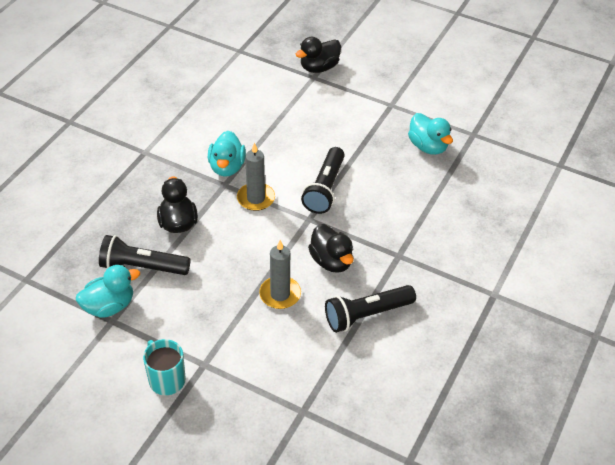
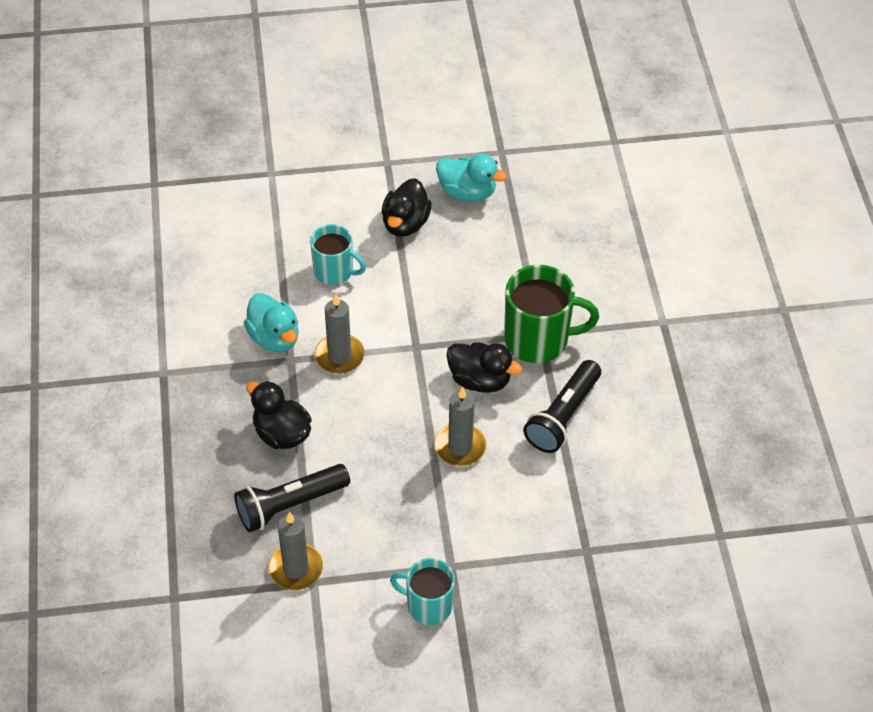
camera: 35 degrees left, 5 degrees up
(109, 306) = (296, 569): turquoise duck -> grey candle
(299, 149) = (334, 271): none -> turquoise mug
(319, 68) = (267, 158): black duck -> black duck (405, 223)
(325, 189) = (402, 302): black flashlight -> none
(394, 258) = (538, 340): none -> green mug

